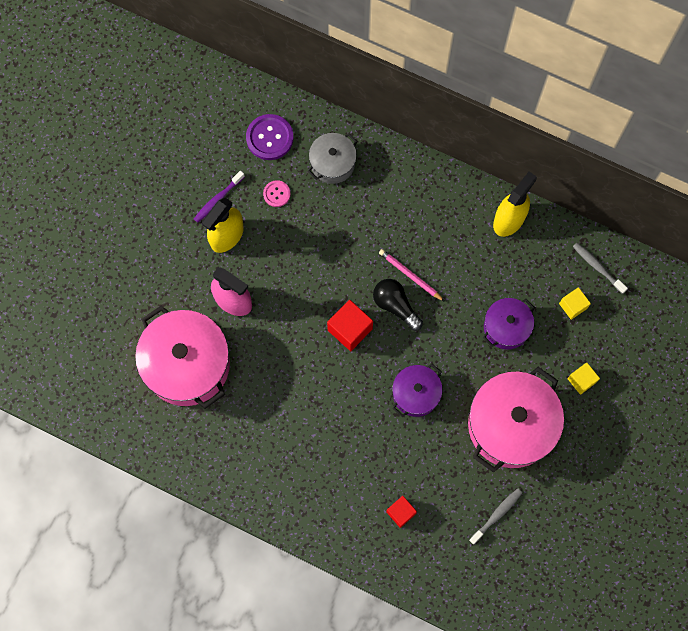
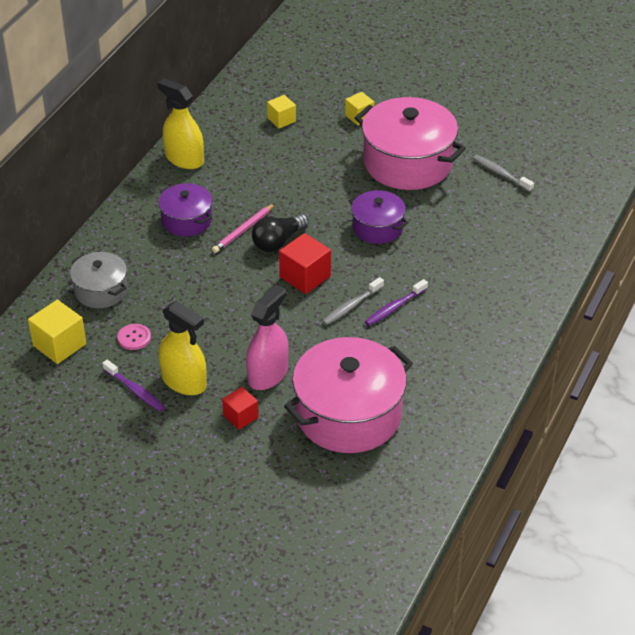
camera: 90 degrees left, 30 degrees down
(269, 138) = (59, 345): purple button -> yellow cube
(310, 405) = (394, 307): none -> purple toothbrush
(401, 513) = (507, 239): red cube -> red cube (240, 416)
(506, 327) = (303, 163): purple pot -> purple pot (186, 220)
(597, 267) = (241, 103): grey toothbrush -> grey toothbrush (351, 306)

